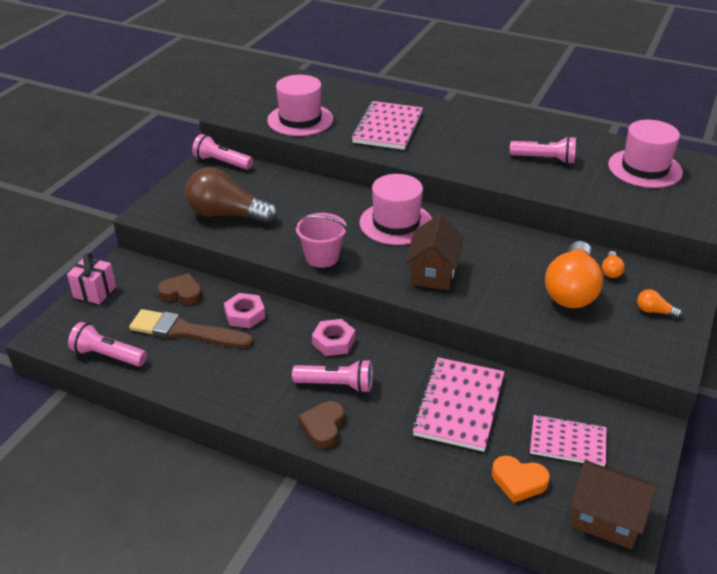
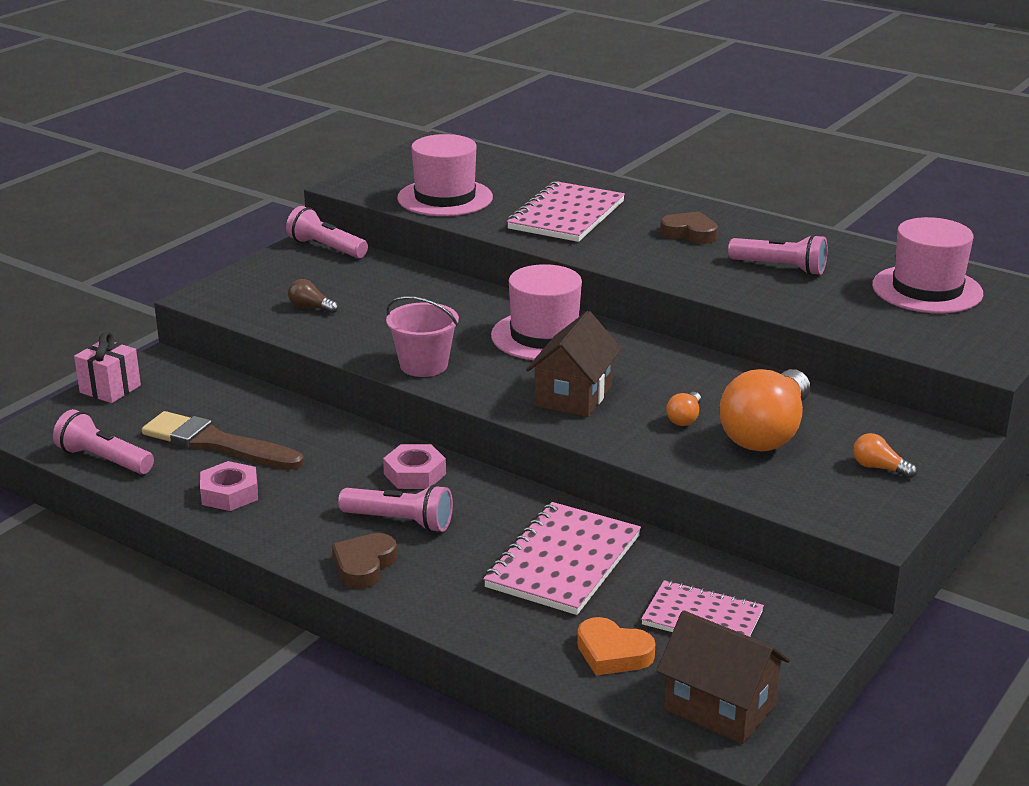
camera: 10 degrees right, 10 degrees down
(181, 293) = (226, 401): brown heart -> brown heart (689, 233)
(227, 215) = (311, 307): brown light bulb -> brown light bulb, size x0.41
(245, 315) = (303, 433): pink nut -> pink nut (229, 493)
(610, 271) = (836, 416): orange light bulb -> orange light bulb (685, 418)

